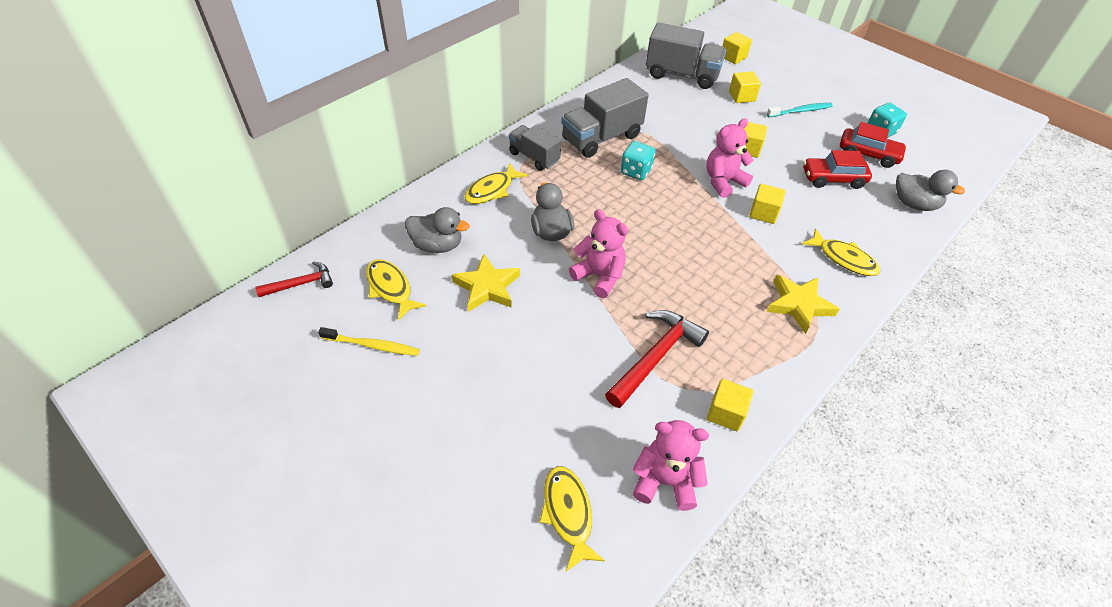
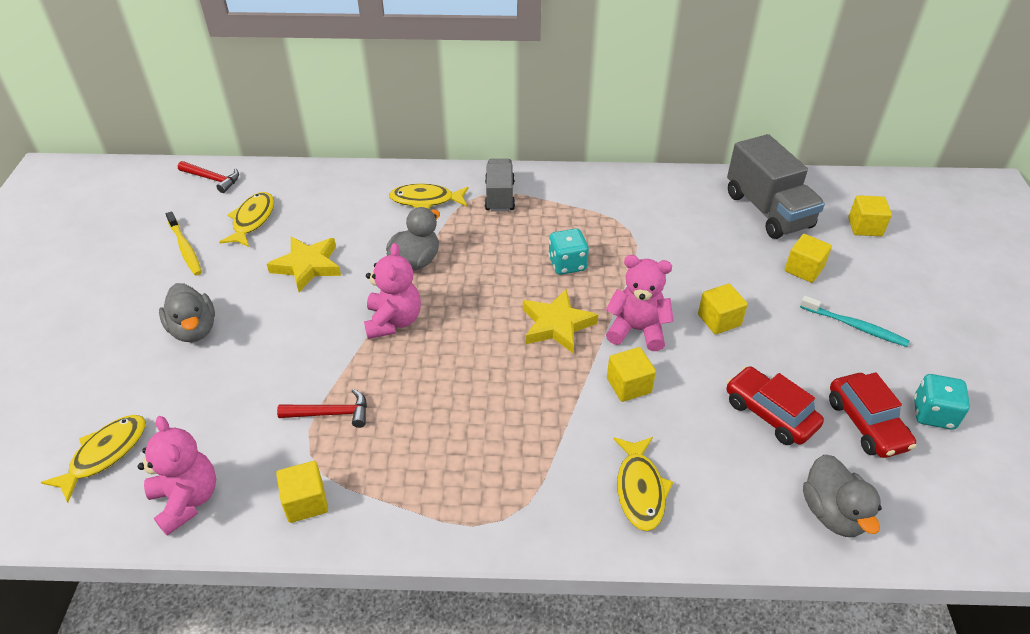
camera: 50 degrees right, 5 degrees down
(437, 245) = (325, 213): grey duck -> grey duck (194, 330)
(601, 138) = (584, 217): grey truck -> none
(656, 356) = (331, 413): red hammer -> red hammer, size x0.59
(799, 305) = (518, 485): yellow star -> yellow star (557, 325)

